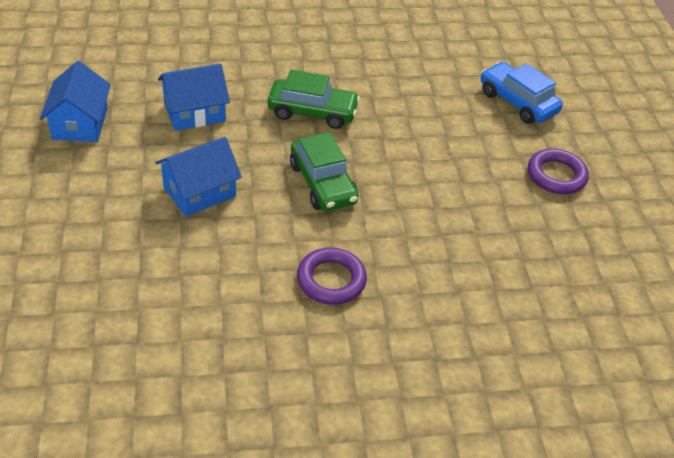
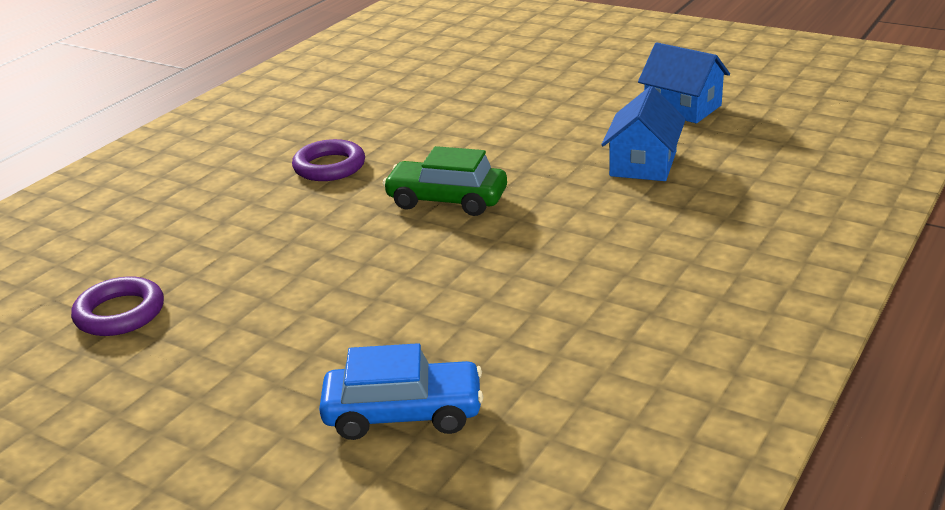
camera: 135 degrees right, 15 degrees down
(199, 192) = (515, 139): blue house -> none
(312, 112) = (569, 232): green car -> none
(556, 175) = (243, 365): purple ring -> purple ring (120, 313)

